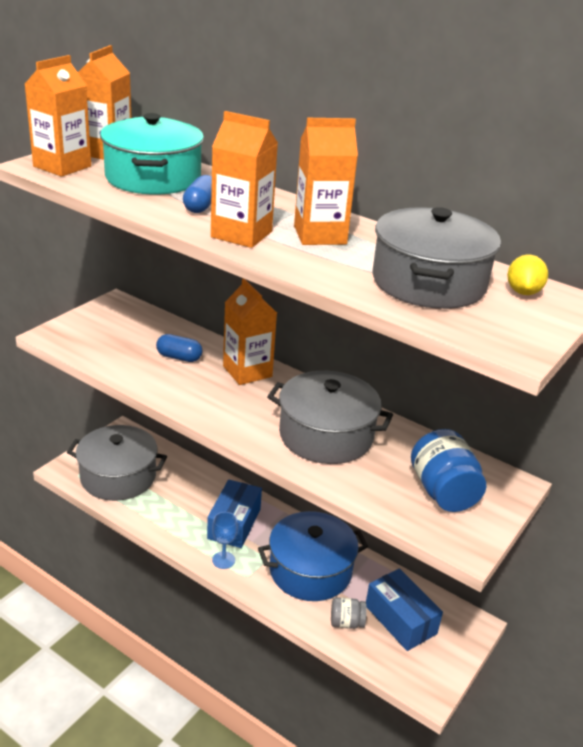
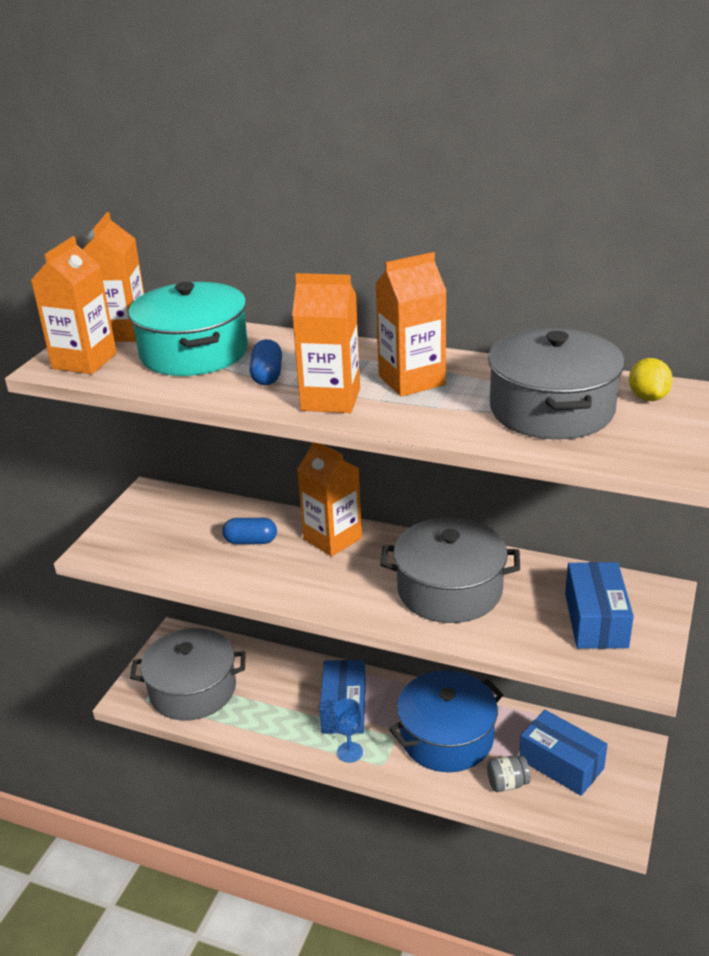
camera: 10 degrees left, 0 degrees up
(443, 492) = (596, 620): blue jar -> blue box

